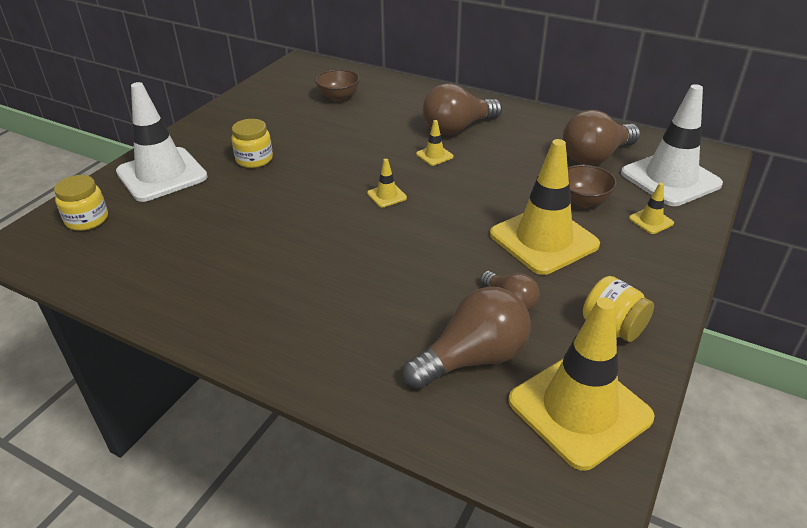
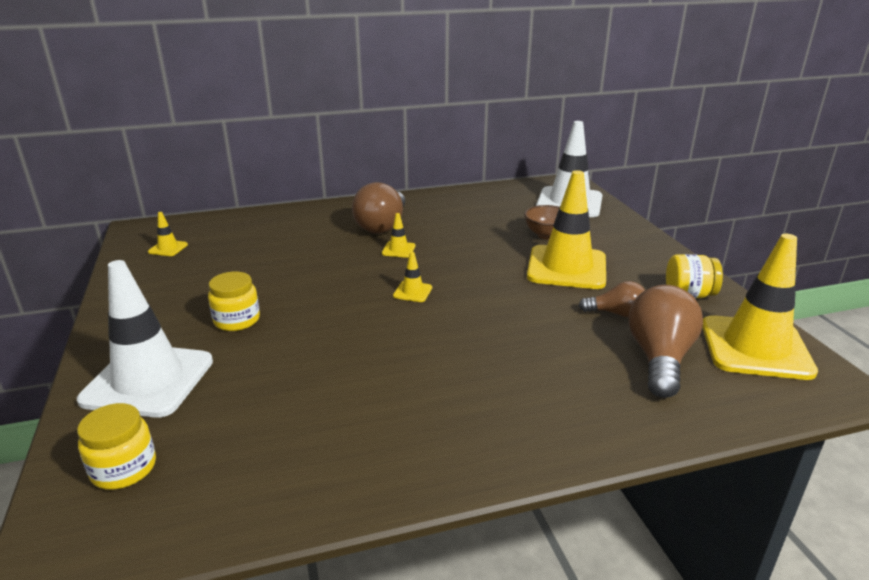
camera: 45 degrees left, 10 degrees down
(338, 97) = (235, 241): brown bowl -> none
(595, 157) = (507, 207): brown light bulb -> none
(651, 221) = (601, 229): yellow traffic cone -> yellow traffic cone (168, 248)

